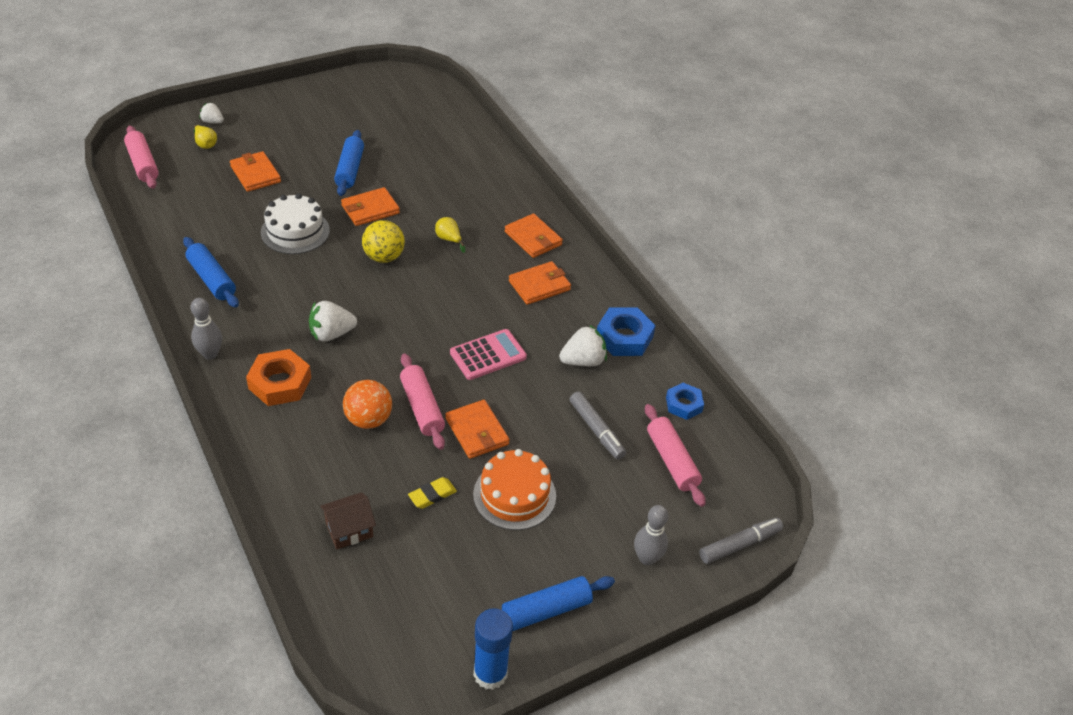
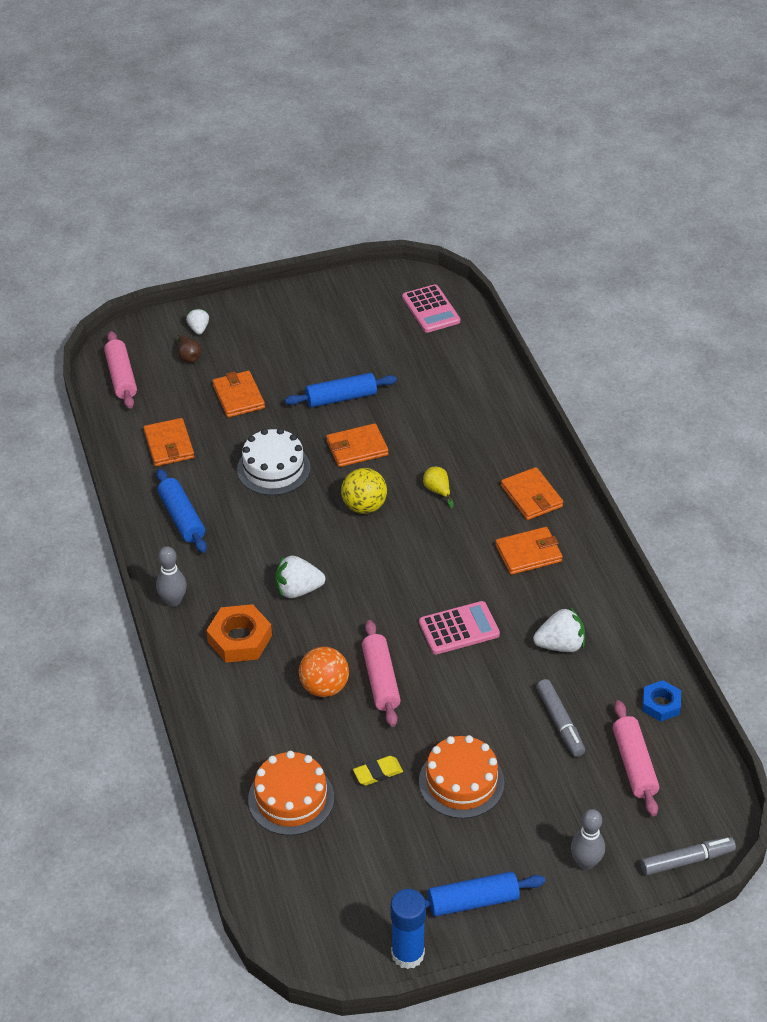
camera: 15 degrees right, 0 degrees up
(205, 144) = (188, 356): yellow pear -> brown pear
(212, 122) = (198, 329): white strawberry -> white strawberry turned 45 degrees clockwise
(349, 530) = (291, 798): brown house -> orange cake
(350, 170) = (341, 398): blue rolling pin -> blue rolling pin turned 60 degrees clockwise
(419, 97) = (431, 309): none -> pink calculator
(477, 431) = (433, 711): orange wallet -> orange wallet (169, 445)
(624, 337) = (611, 622): blue nut -> none

